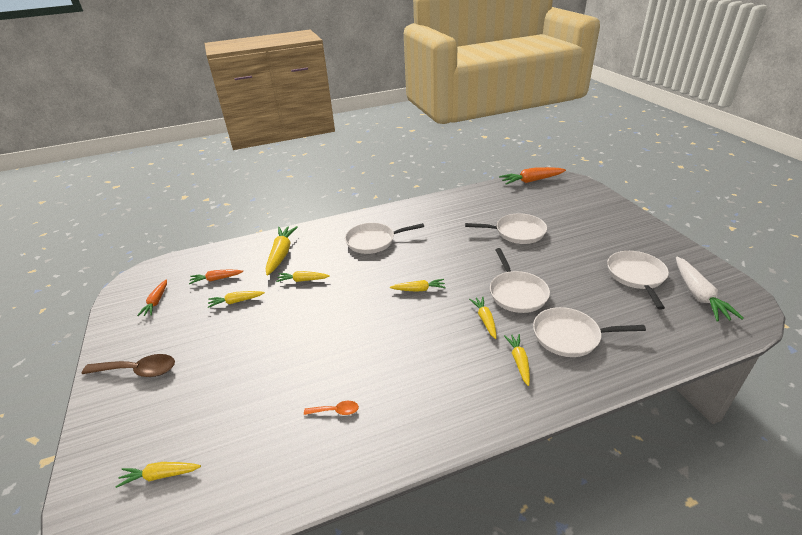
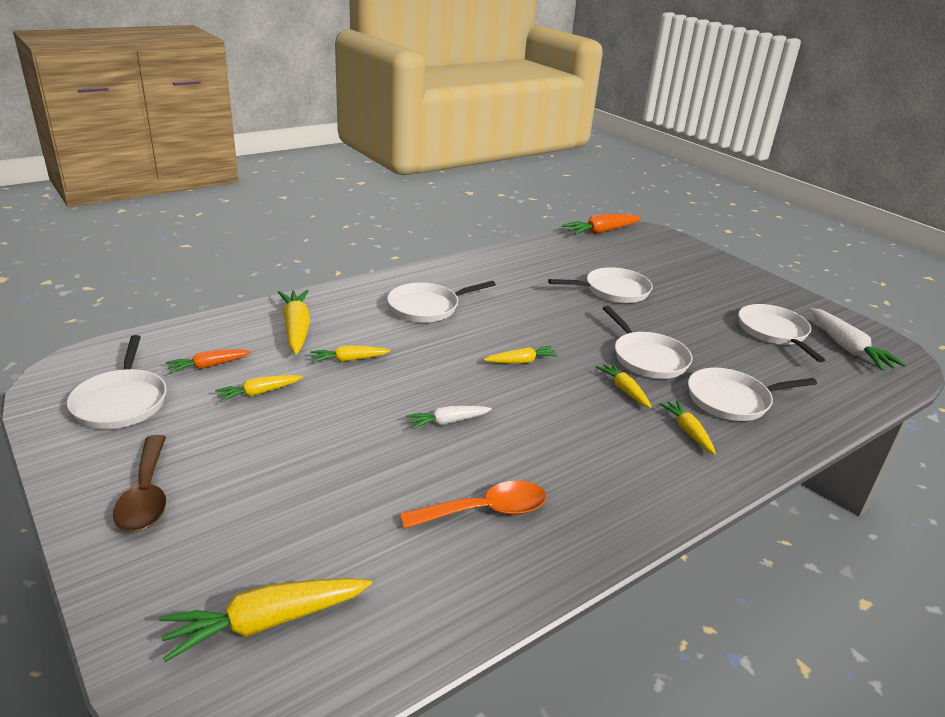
camera: 20 degrees left, 5 degrees down
(138, 370) = (146, 495): brown spoon -> brown spoon turned 90 degrees clockwise
(156, 301) = (121, 402): orange carrot -> white pan
(161, 475) = (267, 622): yellow carrot -> yellow carrot, size x1.67
(336, 411) = (485, 510): orange spoon -> orange spoon, size x1.91
(344, 335) = (448, 422): none -> white carrot

